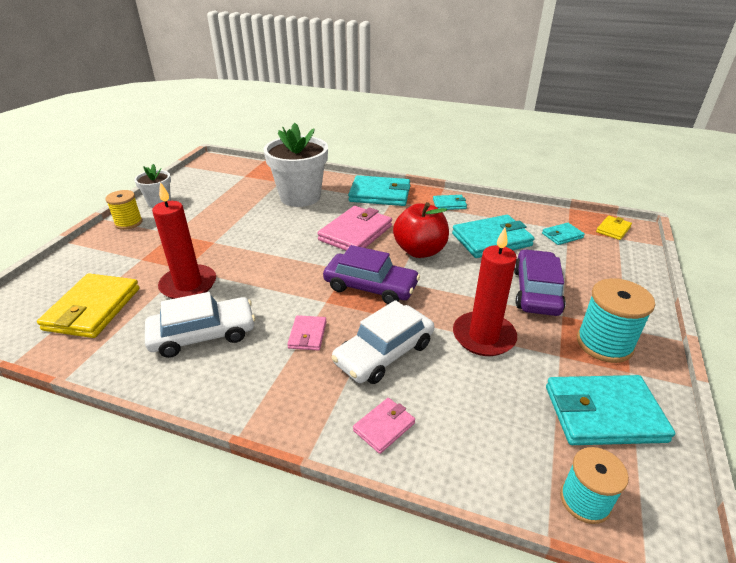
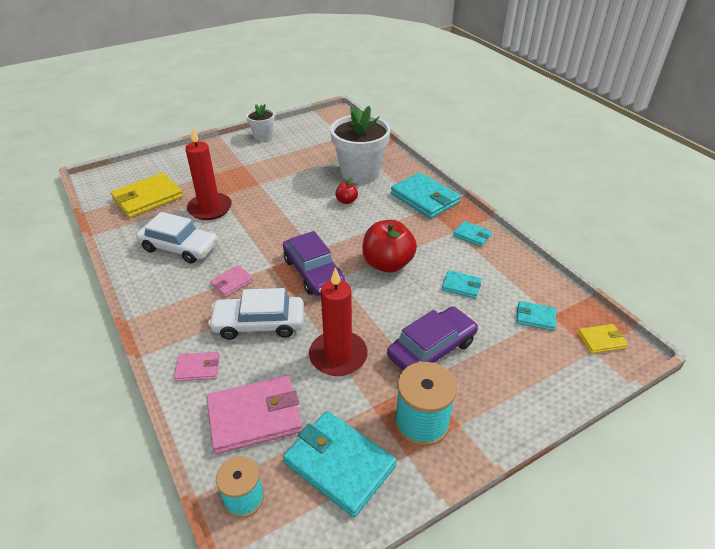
camera: 40 degrees right, 5 degrees up
(128, 223) = (228, 144): yellow spool -> none
(319, 221) = (346, 201): none -> red apple
(355, 233) = (360, 224): pink wallet -> pink wallet (254, 417)
(491, 240) = (461, 286): turquoise wallet -> turquoise wallet, size x0.51

